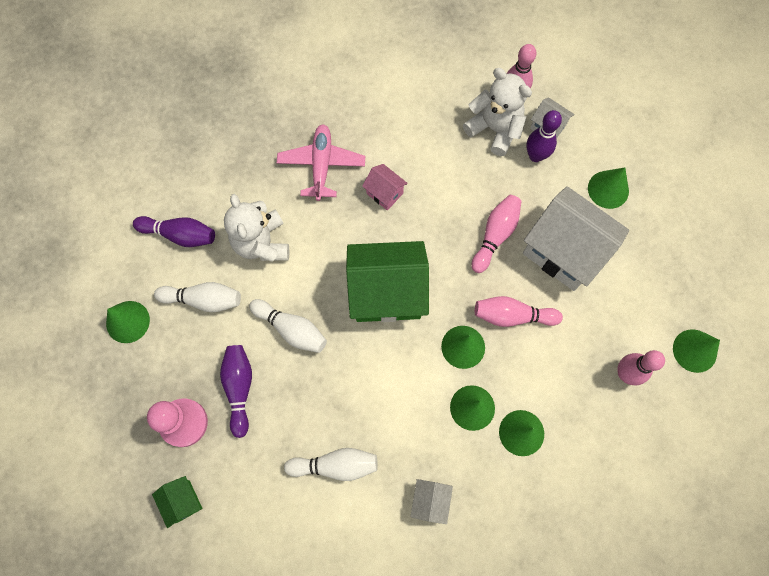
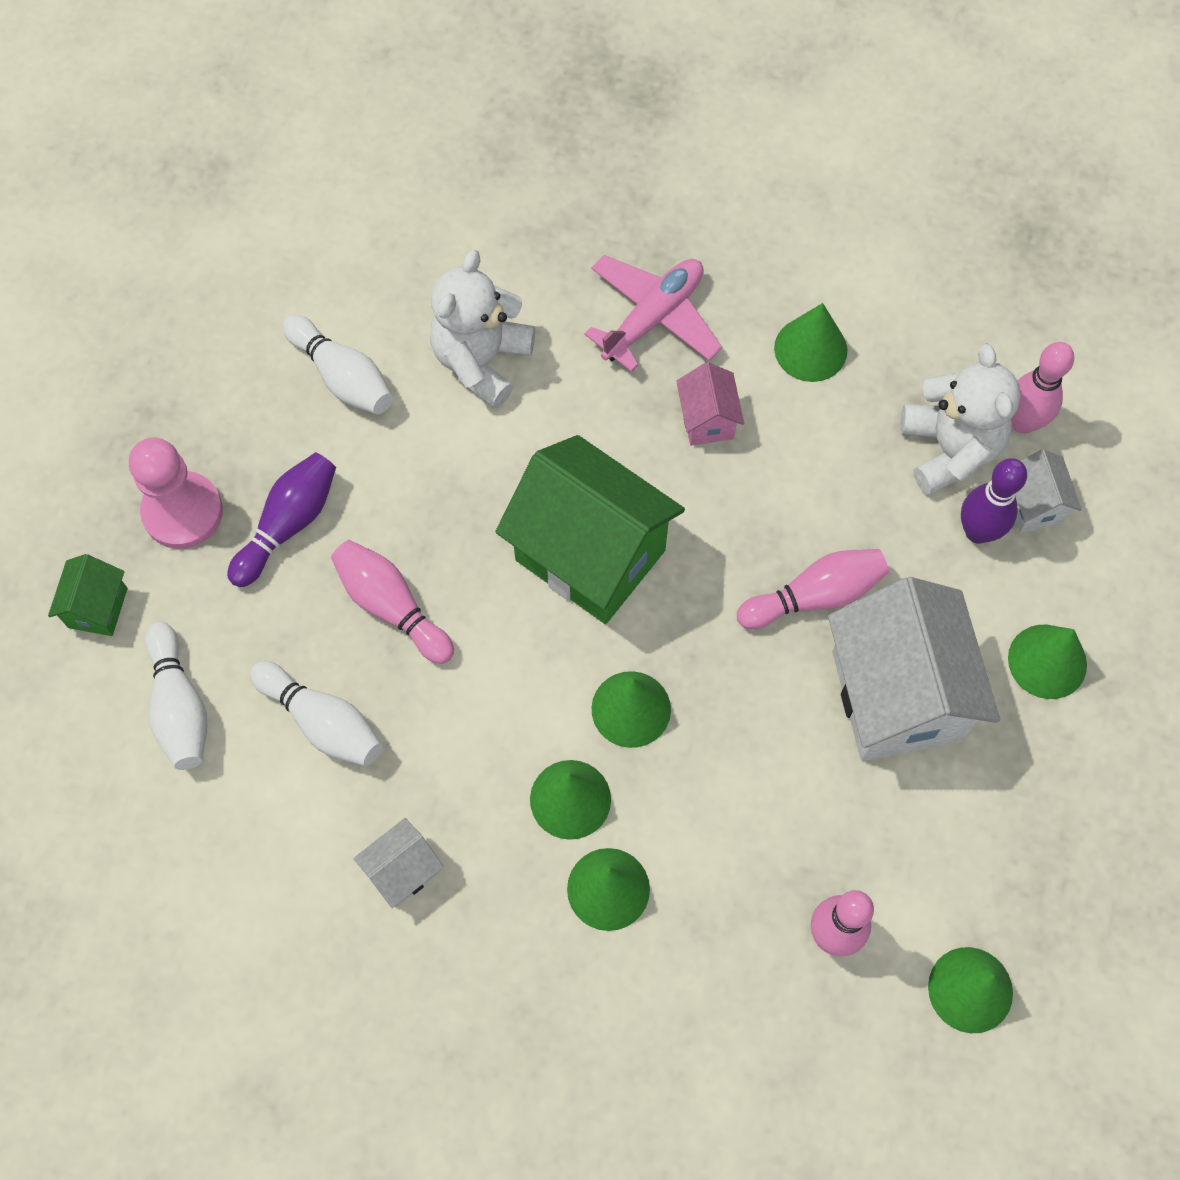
camera: 40 degrees right, 5 degrees down
(128, 321) = (225, 331): green cone -> green cone (810, 349)
(180, 235) = (385, 270): purple bowling pin -> none
(291, 329) = (421, 502): white bowling pin -> white bowling pin (180, 706)
(512, 316) = (739, 724): pink bowling pin -> pink bowling pin (391, 607)

